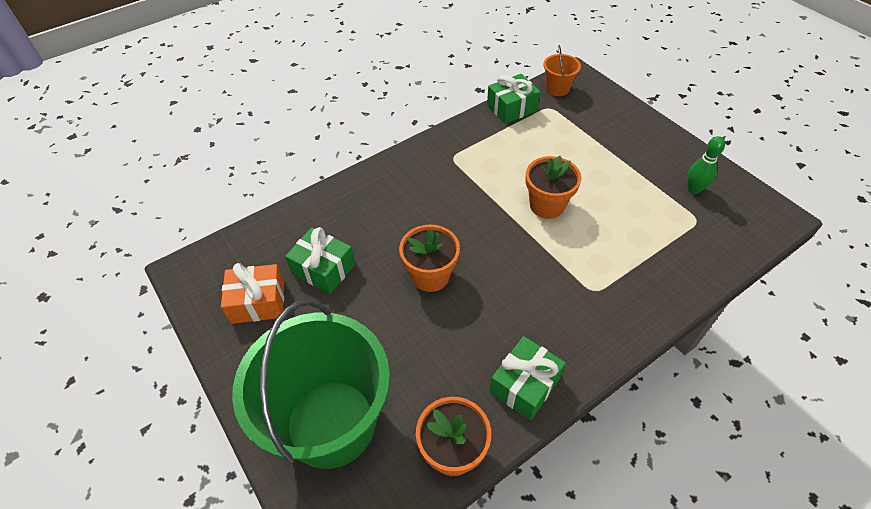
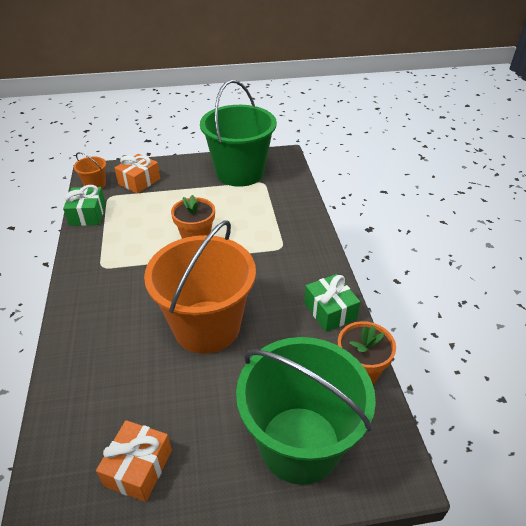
camera: 65 degrees left, 10 degrees down
(323, 269) = (142, 399): green gift -> none
(430, 276) = (206, 326): orange flower pot -> orange bucket
(593, 115) = (139, 181): none -> orange gift
(694, 189) = (240, 172): green bowling pin -> green bucket

